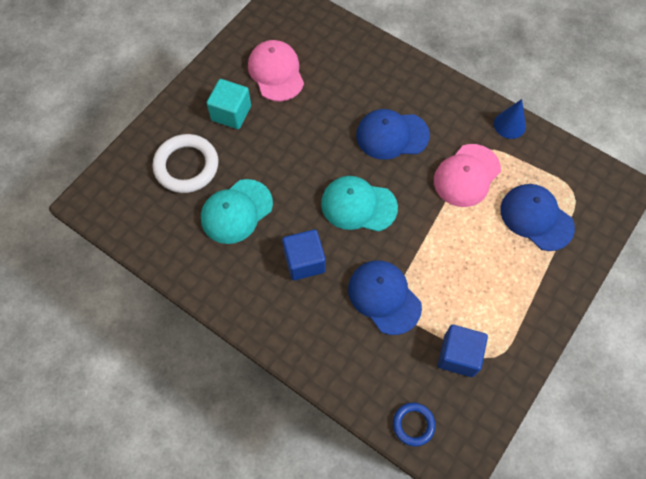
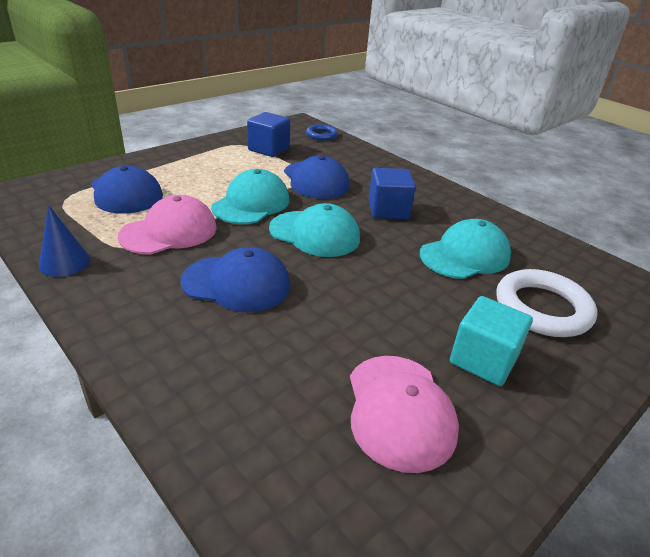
camera: 170 degrees left, 30 degrees down
(425, 234) = (251, 203): none -> turquoise cap

